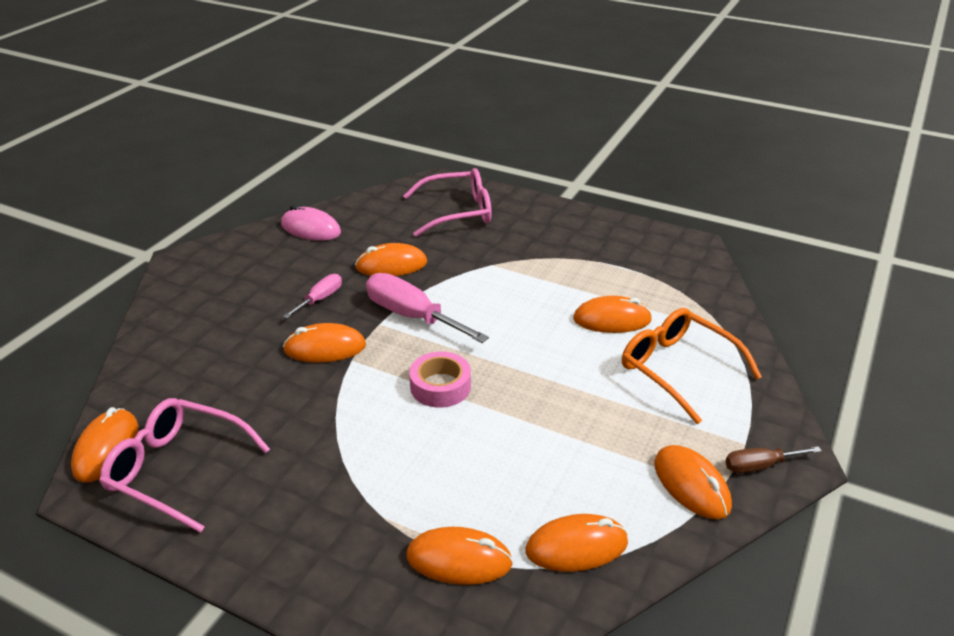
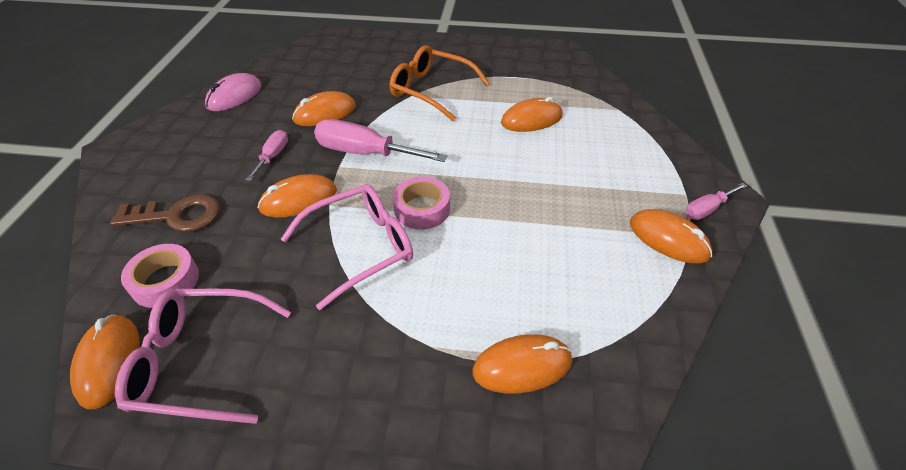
camera: 20 degrees left, 10 degrees up
(176, 393) = (165, 281): none -> pink tape
(210, 336) = (177, 216): none -> brown key
(311, 229) = (234, 96): pink mouse -> pink mouse turned 60 degrees counterclockwise
(457, 212) = (360, 58): pink glasses -> pink glasses (360, 248)
(576, 547) = (613, 321): orange mouse -> none
(678, 369) = (604, 148): orange glasses -> orange glasses (432, 90)
(759, 466) = (707, 209): brown screwdriver -> pink screwdriver

